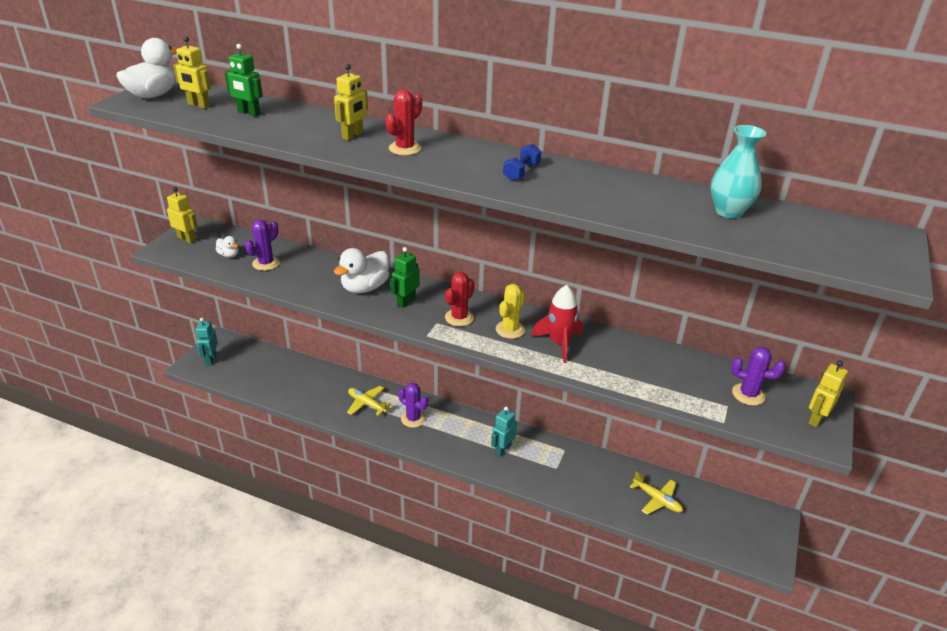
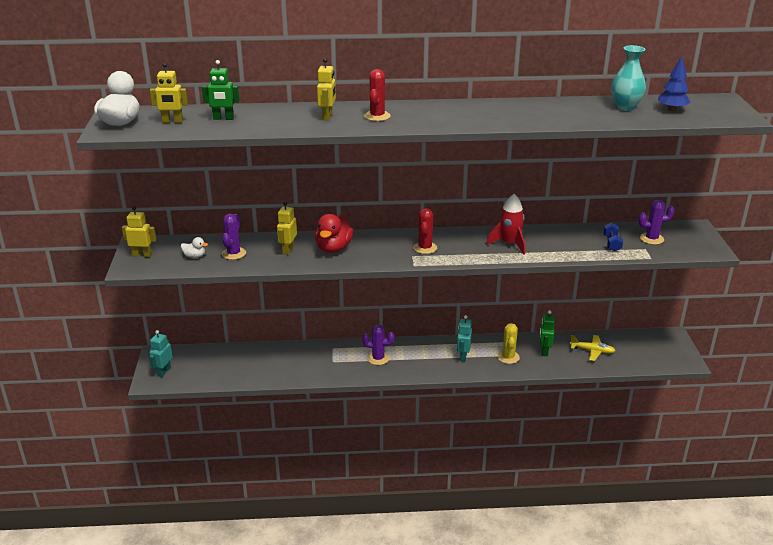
camera: 25 degrees left, 5 degrees down
(210, 359) = (163, 372): turquoise robot -> turquoise robot turned 45 degrees clockwise
(365, 287) = (333, 248): white duck -> red duck
(366, 404) = (331, 360): yellow plane -> none
(406, 302) = (375, 249): green robot -> green robot (544, 351)
(510, 329) = (468, 245): yellow cactus -> yellow cactus (508, 357)
(521, 172) = (475, 113): blue dumbbell -> blue dumbbell (611, 243)
(794, 232) = (672, 110): none -> blue tree
(816, 418) = (700, 240): yellow robot -> yellow robot (288, 250)

